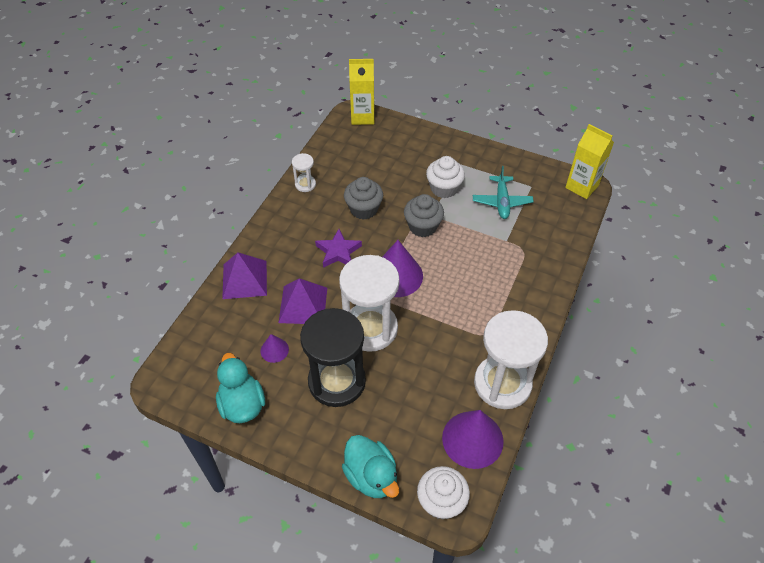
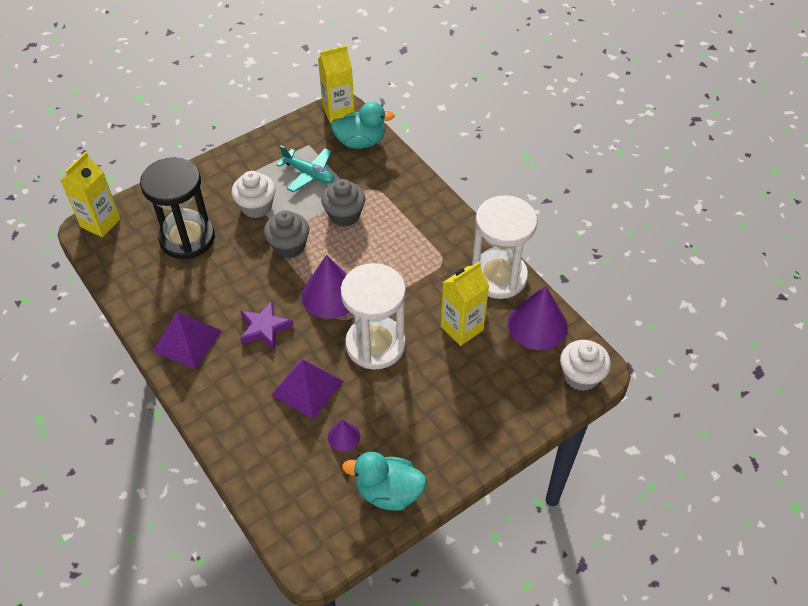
camera: 60 degrees left, 0 degrees up
(244, 279) = (235, 427): purple pyramid -> purple pyramid (187, 341)
(305, 184) = (150, 316): white hourglass -> none
(337, 381) = (415, 399): black hourglass -> black hourglass (187, 238)
(364, 209) = (228, 282): grey cupcake -> grey cupcake (344, 215)
(371, 476) = (529, 416): turquoise duck -> turquoise duck (360, 142)
(428, 381) = (462, 328): none -> yellow carton

